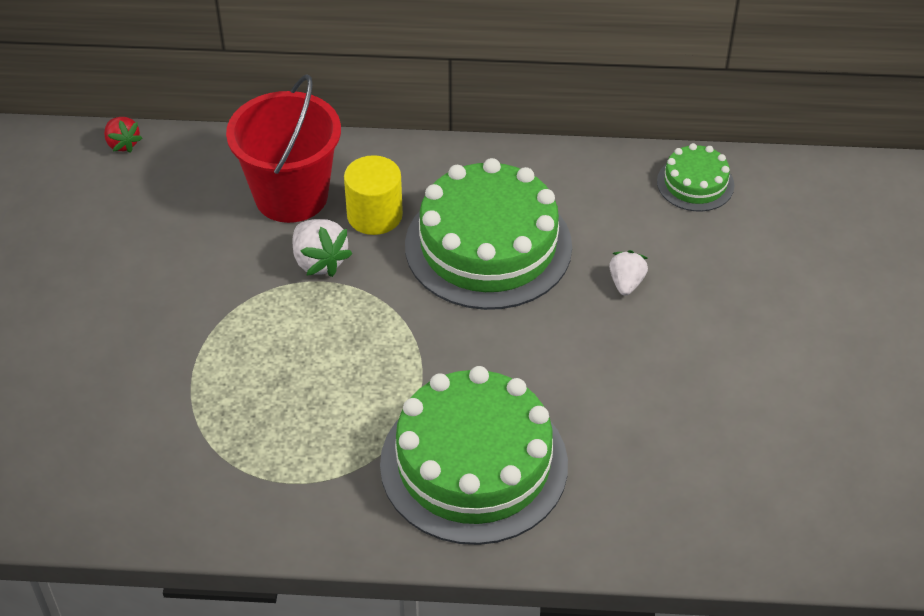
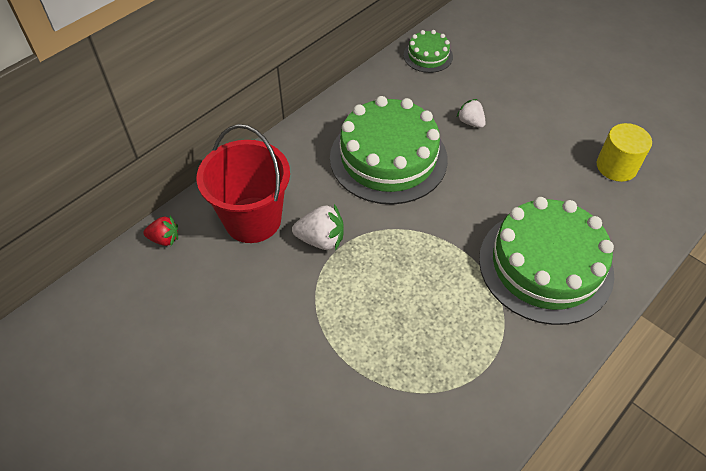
camera: 50 degrees left, 5 degrees up
(123, 144) = (103, 278): red strawberry -> red strawberry (164, 239)
(374, 215) = (312, 191): yellow cylinder -> yellow cylinder (616, 166)

